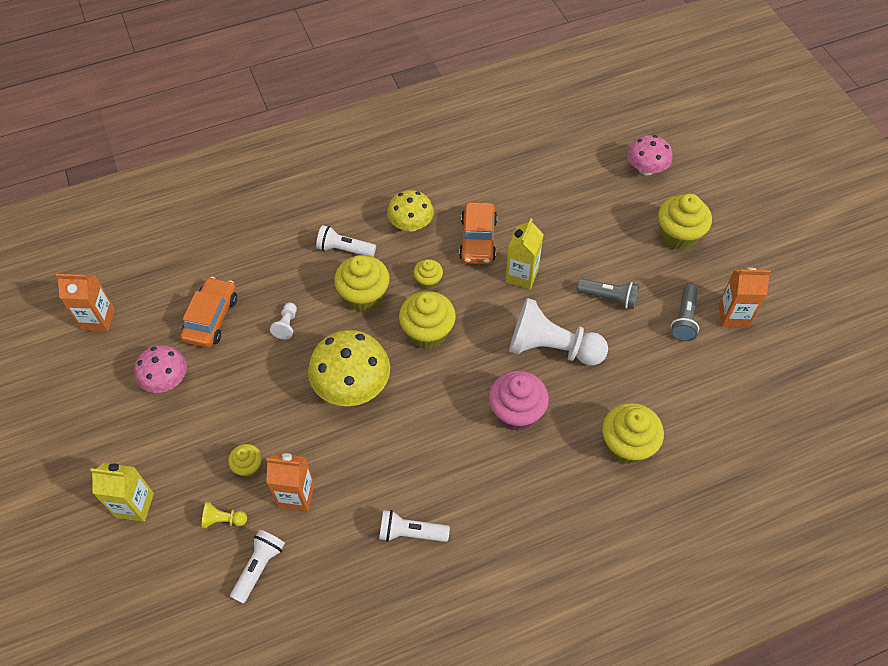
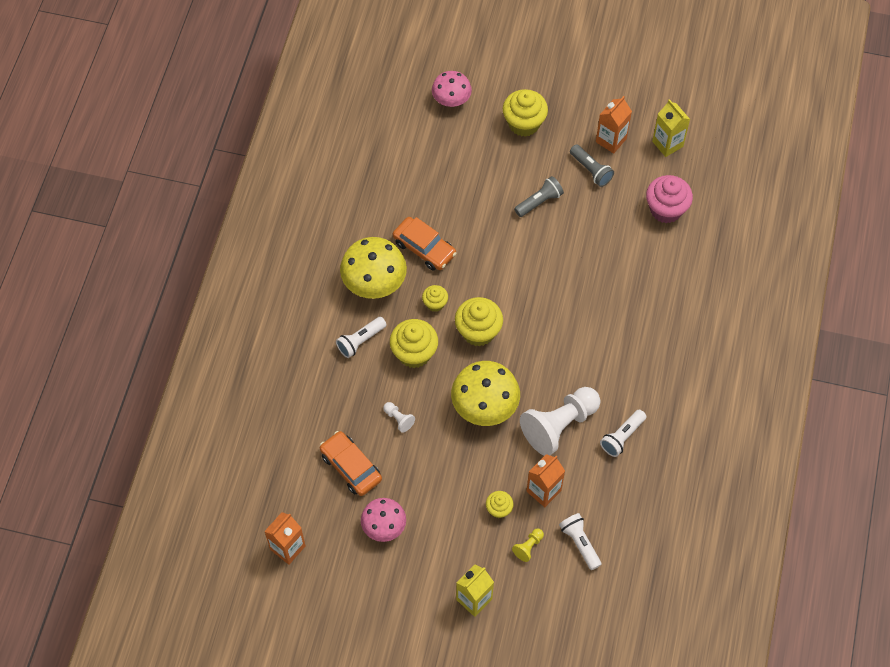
camera: 55 degrees left, 5 degrees up
(411, 224) = (374, 282): yellow mushroom -> yellow mushroom, size x1.56
(516, 413) = (583, 318): pink cupcake -> pink cupcake (666, 209)
(521, 275) = (478, 241): yellow carton -> yellow carton (667, 144)
(552, 348) = (551, 263): white pawn -> white pawn (559, 425)
(627, 445) = (655, 271): yellow cupcake -> none

